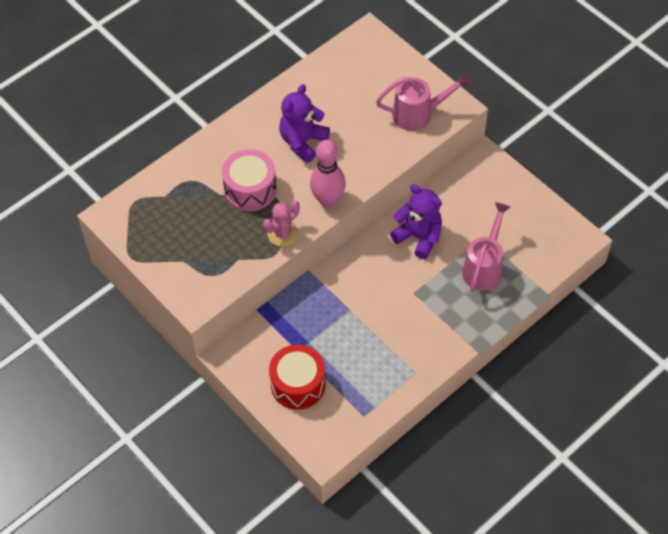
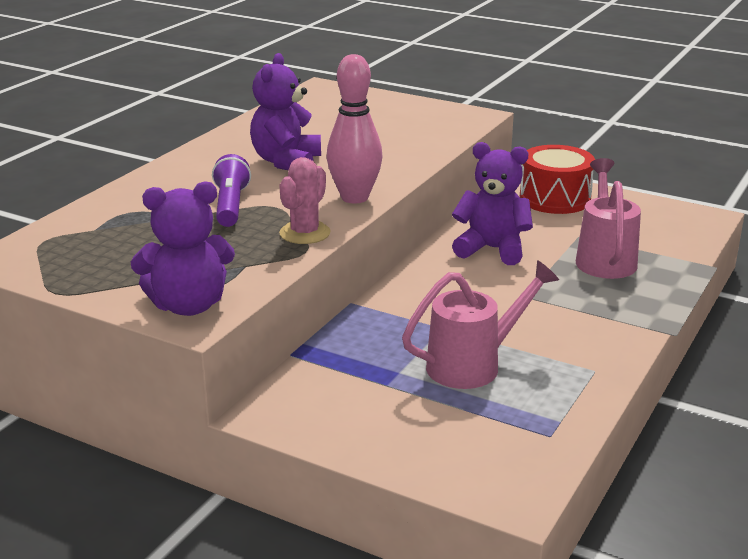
camera: 20 degrees left, 30 degrees down
(196, 290) = (188, 306): none -> purple teddy bear
(250, 189) = (230, 206): pink drum -> purple flashlight
(298, 384) = (411, 422): red drum -> red drum (555, 198)
(418, 114) = (429, 125): pink watering can -> pink watering can (473, 365)

